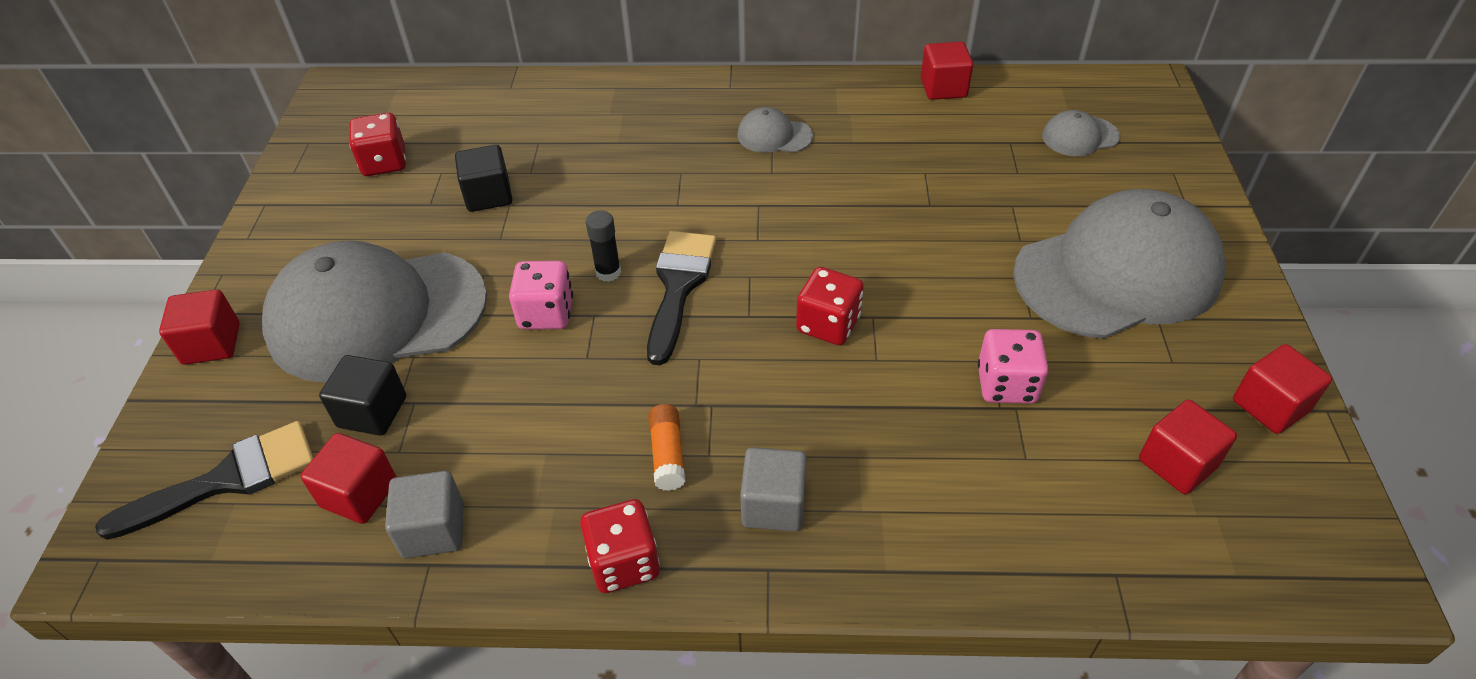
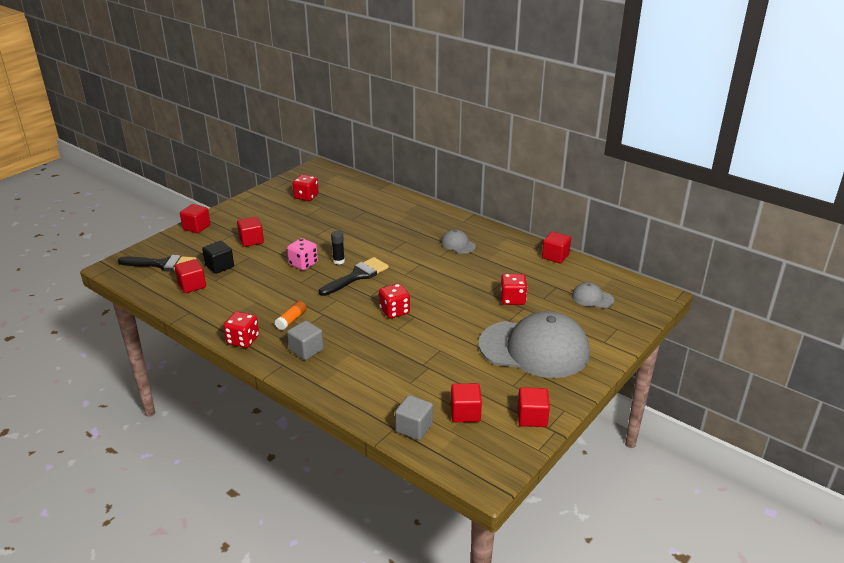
camera: 35 degrees right, 15 degrees down
(376, 314) = (251, 240): grey cap -> red cube
(433, 530) = (201, 304): grey cube -> grey cube (414, 428)
(488, 195) = (328, 221): black cube -> none
(978, 198) = (512, 299): none -> red dice
(1006, 384) = (435, 359): pink dice -> none

